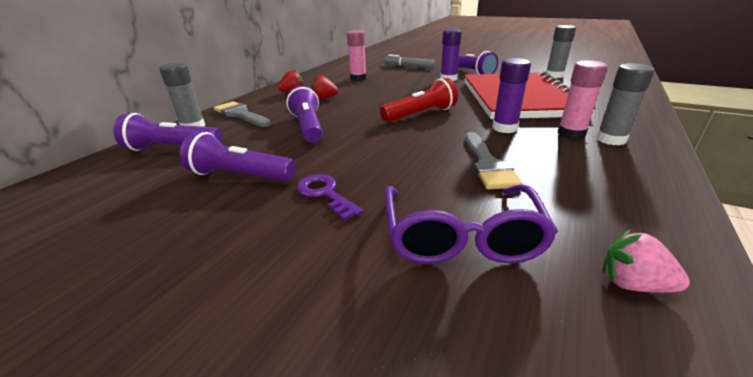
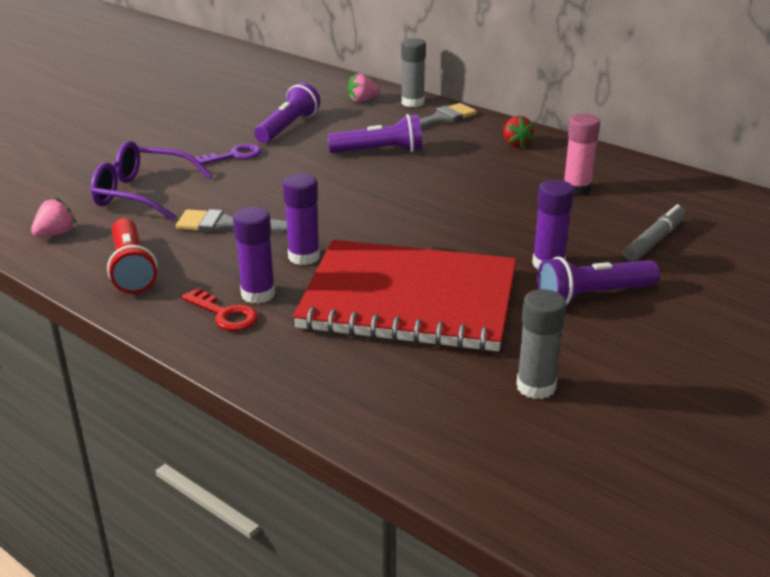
camera: 100 degrees right, 0 degrees up
(172, 148) = (362, 100): purple flashlight -> pink strawberry
(324, 98) = (480, 161): red strawberry -> none
(420, 114) = (382, 214): red flashlight -> red flashlight (131, 269)
(571, 134) = (258, 294): pink glue stick -> purple glue stick
(610, 139) = (225, 314): grey glue stick -> red key

